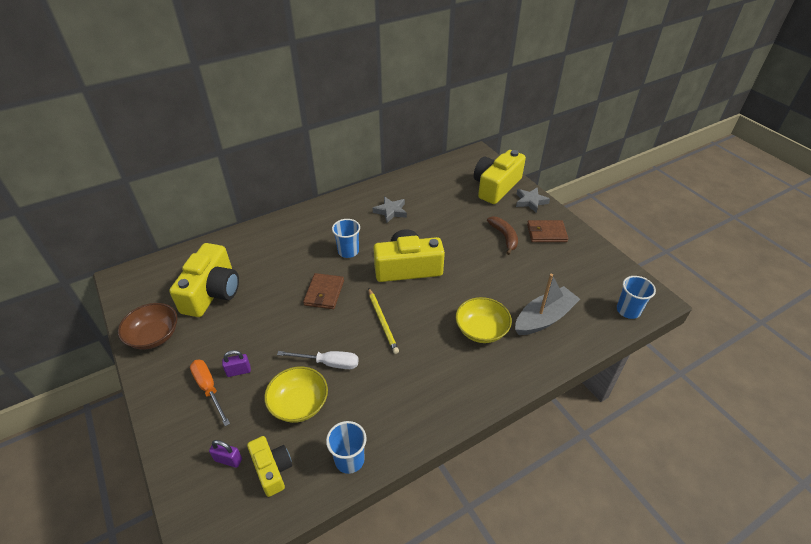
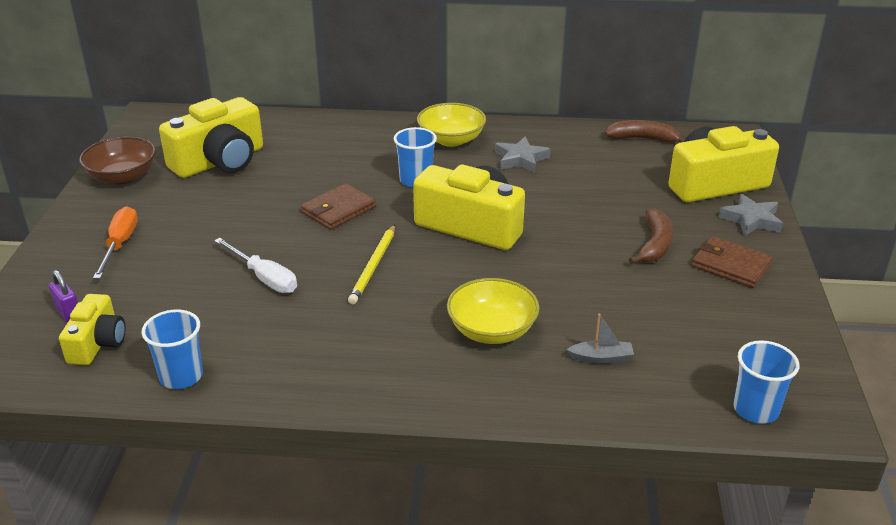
camera: 35 degrees right, 10 degrees down
(238, 371) = (165, 242): purple padlock -> none
(299, 404) = (190, 300): yellow bowl -> yellow bowl (451, 140)
(438, 172) = (643, 139): none -> brown banana
(544, 318) = (601, 358): grey boat -> grey boat, size x0.47

